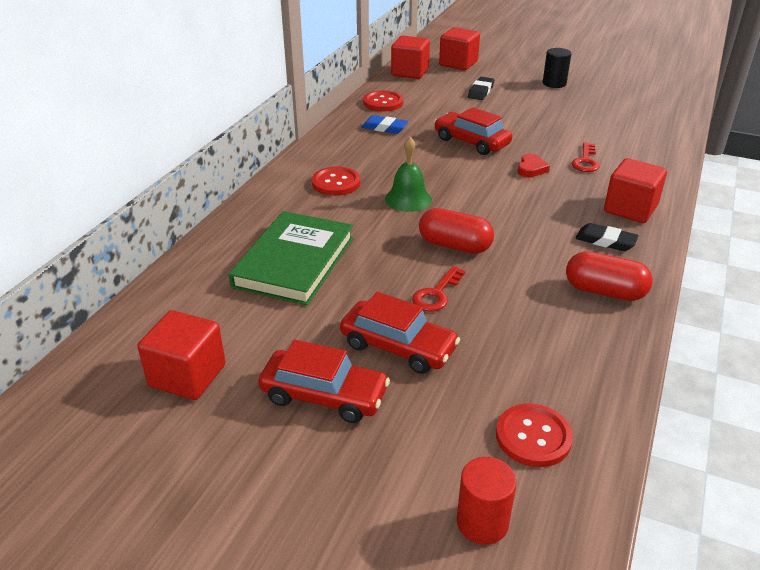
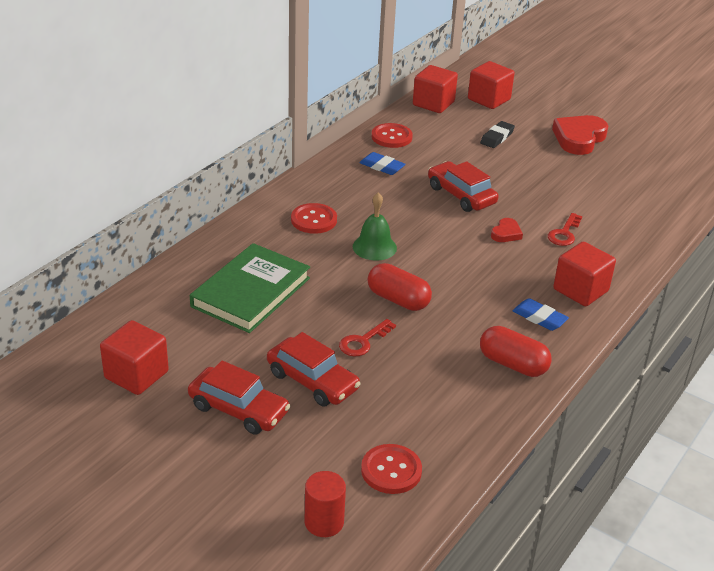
camera: 10 degrees right, 0 degrees up
(554, 83) = (579, 138): black cylinder -> red heart
(605, 241) = (539, 318): black eraser -> blue eraser

